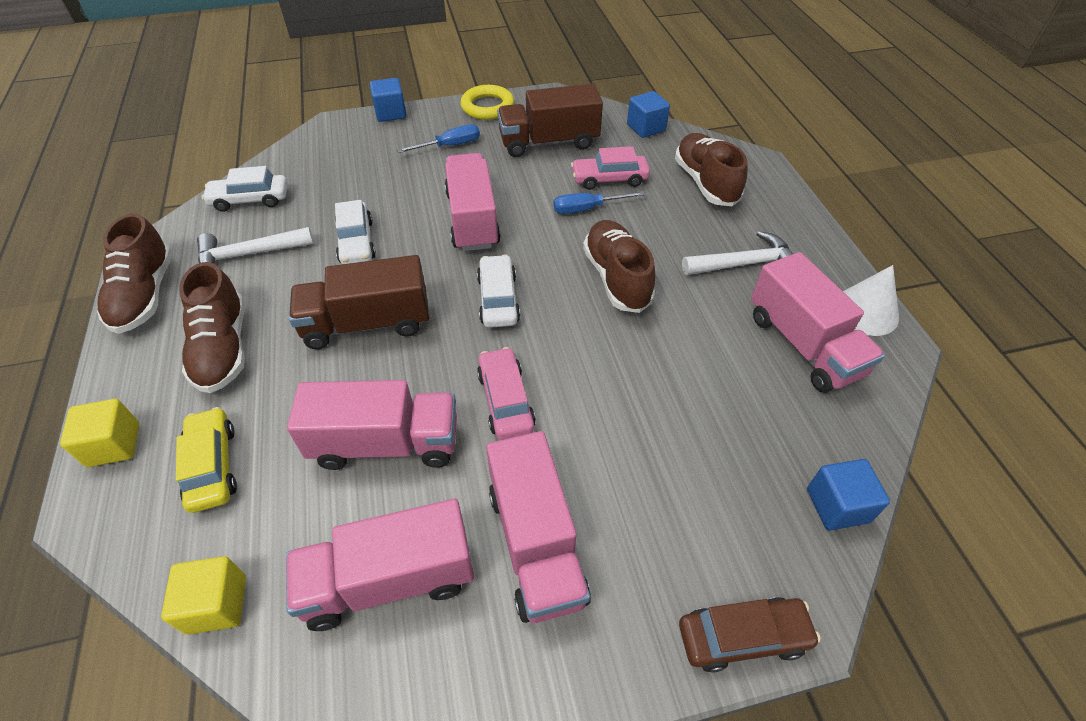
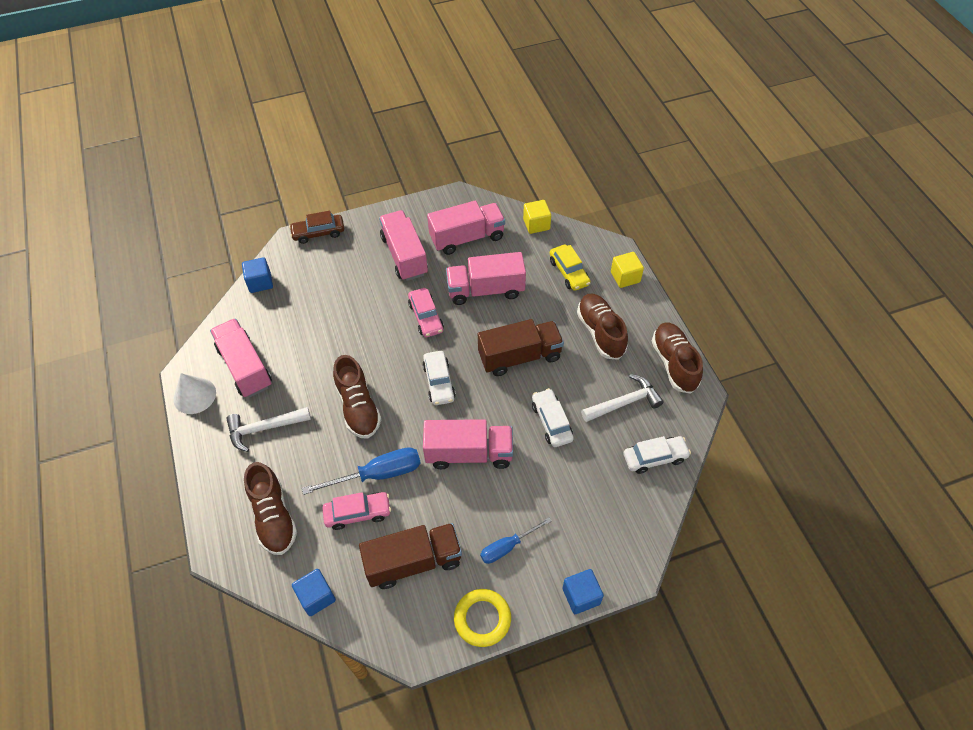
camera: 175 degrees right, 5 degrees up
(472, 219) = (469, 453): pink truck -> pink truck turned 75 degrees counterclockwise
(587, 209) = (377, 474): blue screwdriver -> blue screwdriver, size x1.56

